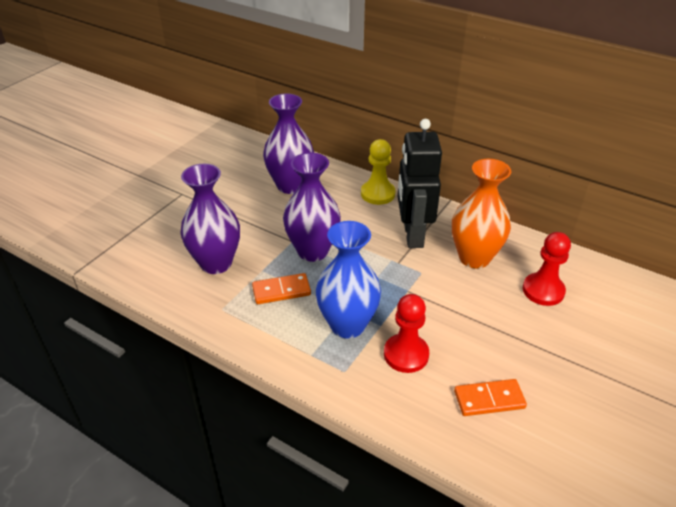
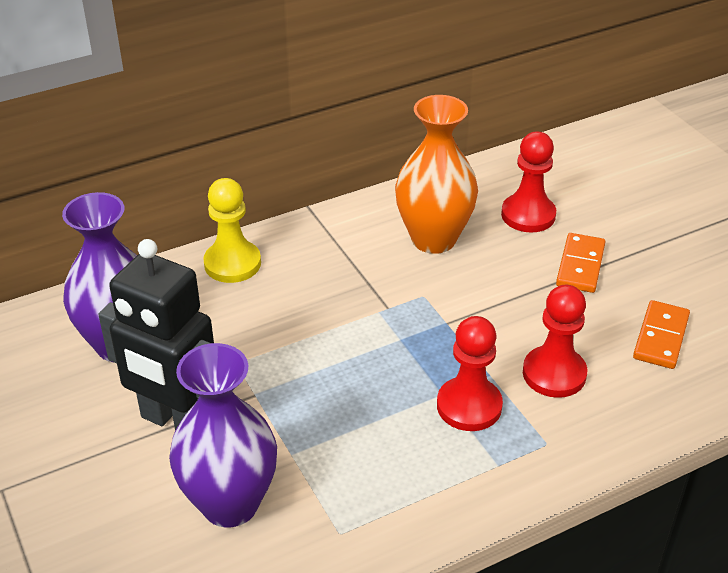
camera: 60 degrees left, 0 degrees up
(281, 291) = (353, 448): orange domino -> orange domino (580, 265)
(313, 251) = (296, 381): purple vase -> none
(347, 325) = (469, 406): blue vase -> red pawn
(412, 235) = (348, 271): black robot -> black robot (176, 422)

